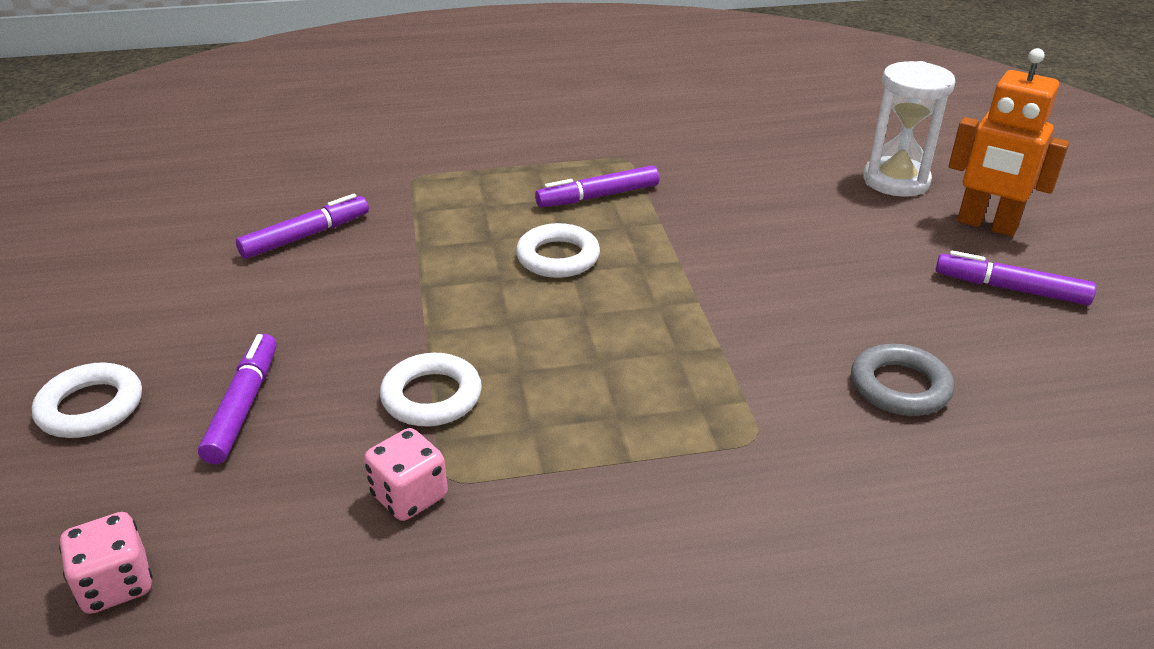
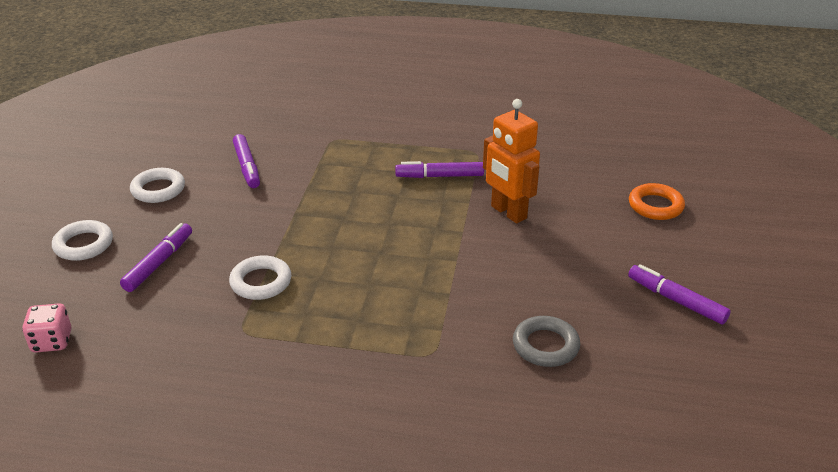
camera: 20 degrees right, 0 degrees up
(306, 236) = (247, 167): purple marker -> purple marker turned 90 degrees clockwise
(409, 496) = (216, 335): pink dice -> none
(558, 257) = (387, 212): white ring -> white ring (158, 189)
(896, 181) = (655, 206): white hourglass -> orange ring
(986, 225) = (697, 252): orange robot -> orange robot (508, 212)

